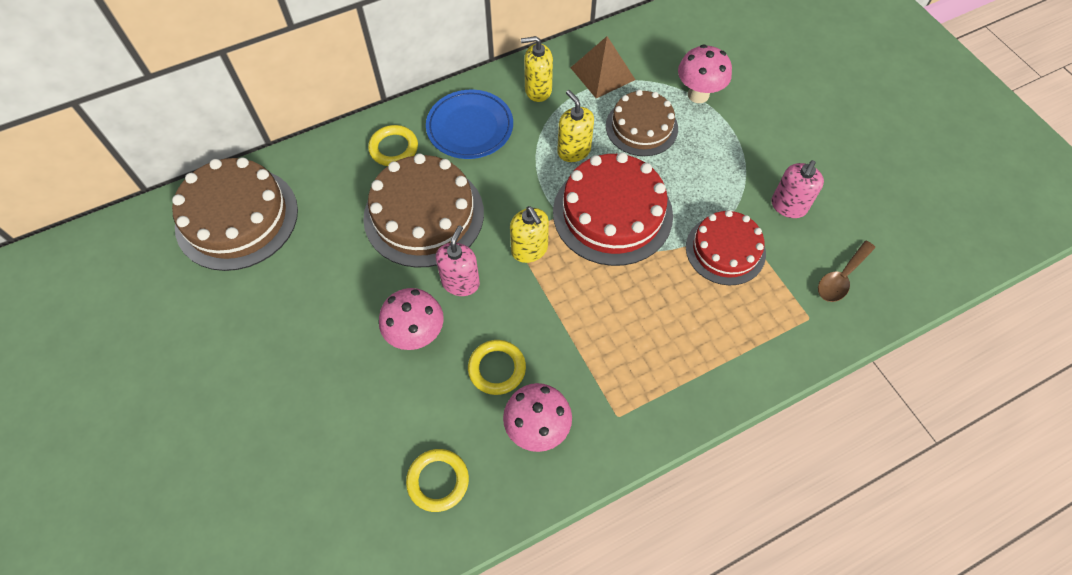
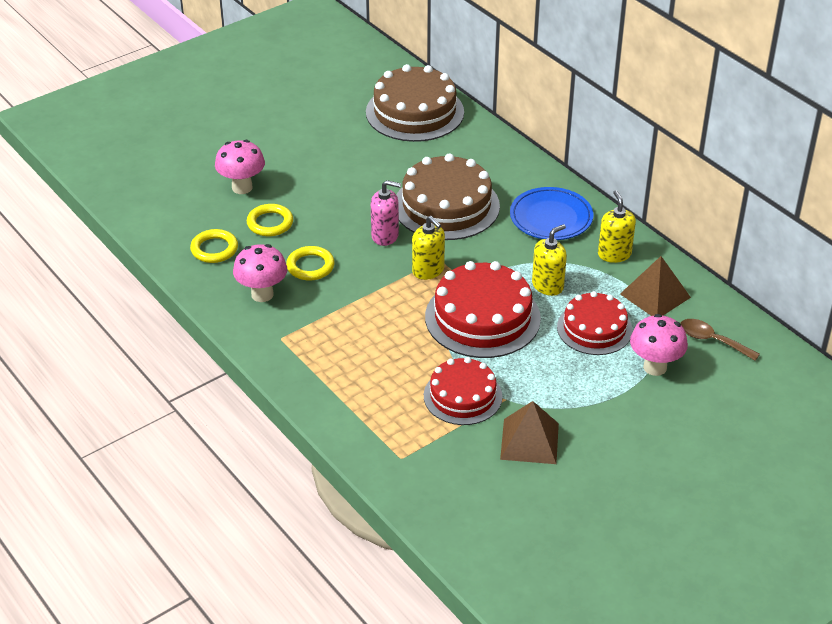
camera: 80 degrees right, 20 degrees down
(394, 148) = (511, 178): yellow ring -> yellow ring (270, 223)
(416, 335) = (331, 220): pink mushroom -> pink mushroom (242, 187)
(529, 249) = (428, 270): yellow soap dispenser -> yellow soap dispenser turned 90 degrees counterclockwise
(641, 127) = (594, 328): brown cake -> red cake
(788, 206) = (529, 441): pink soap dispenser -> brown pyramid
(841, 278) = (453, 481): brown spoon -> brown spoon (712, 340)

